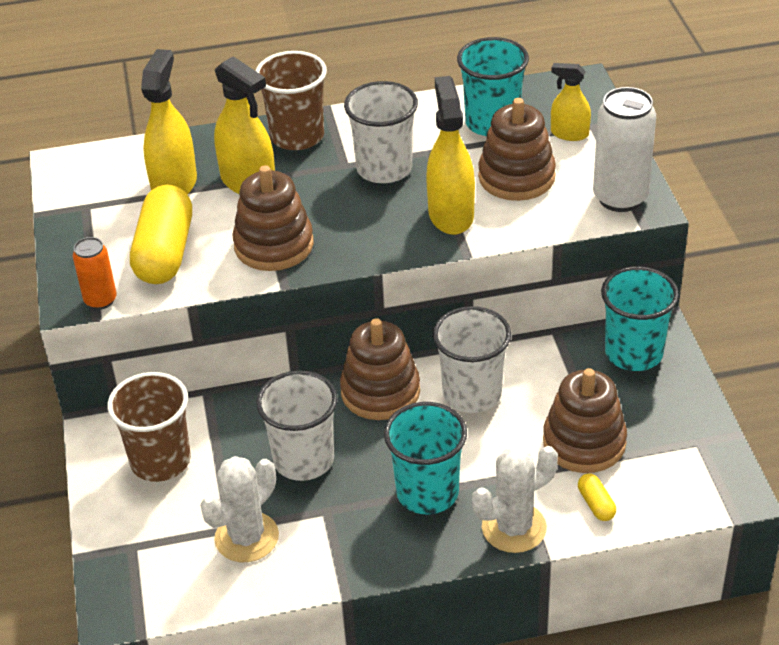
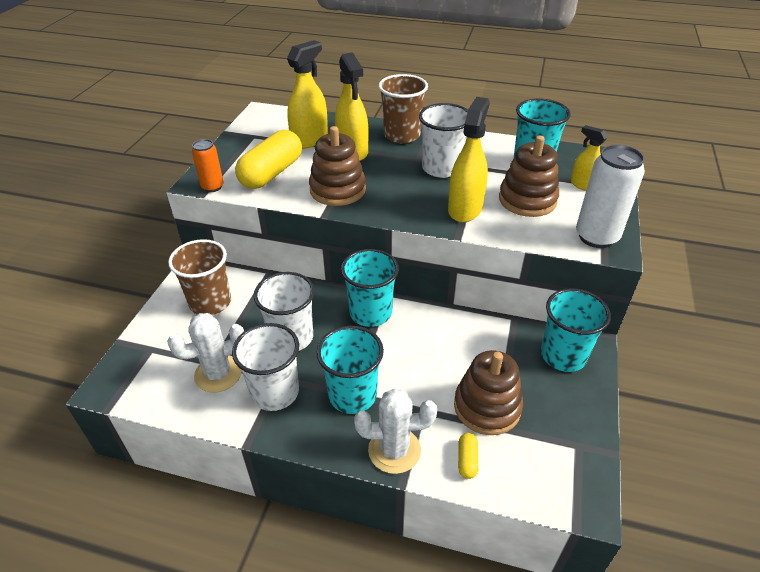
camera: 25 degrees right, 0 degrees up
(380, 391) = (370, 313): brown stacking toy -> turquoise cup
(472, 394) = (429, 338): white cup -> white cup (275, 392)

